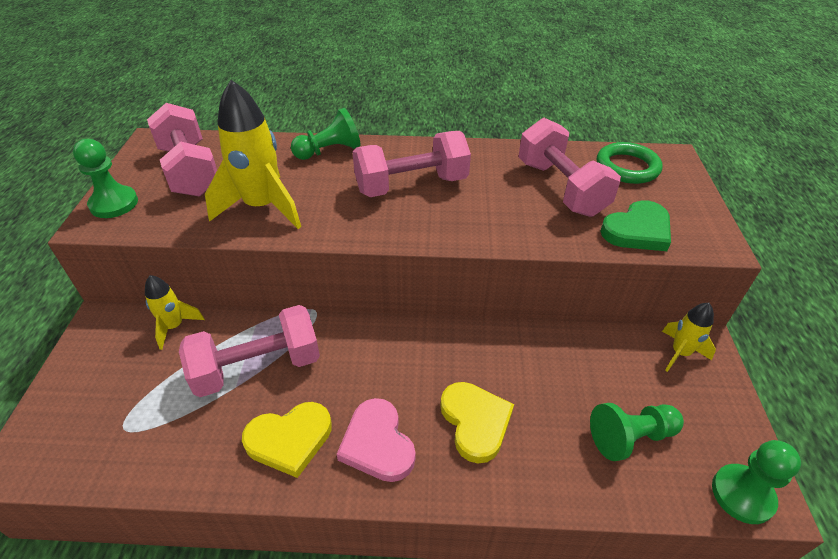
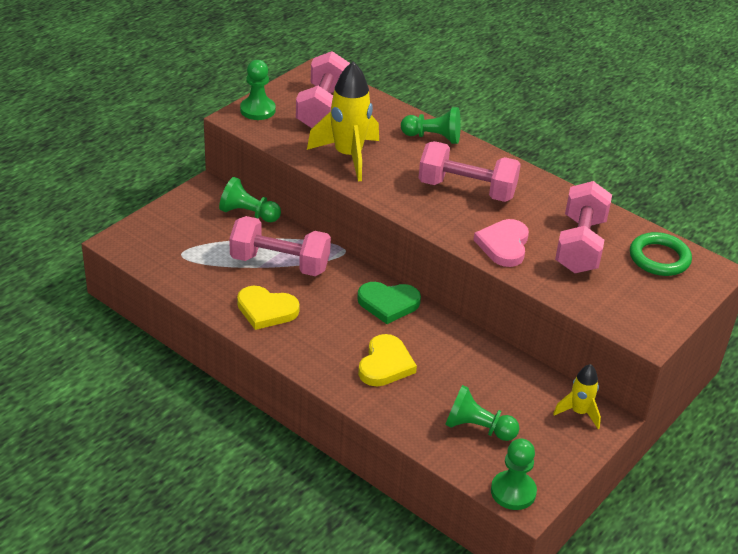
camera: 35 degrees right, 5 degrees down
(174, 326) = (248, 214): yellow rocket -> green pawn
(377, 443) = (314, 340): pink heart -> pink heart (504, 245)
(637, 230) = (598, 299): green heart -> green heart (388, 303)

